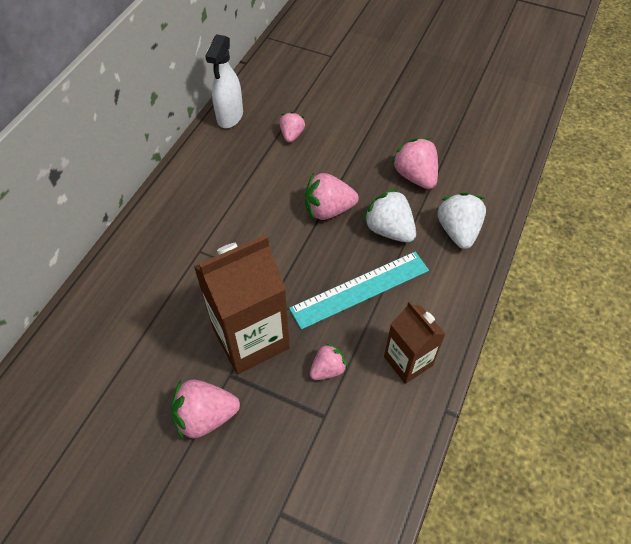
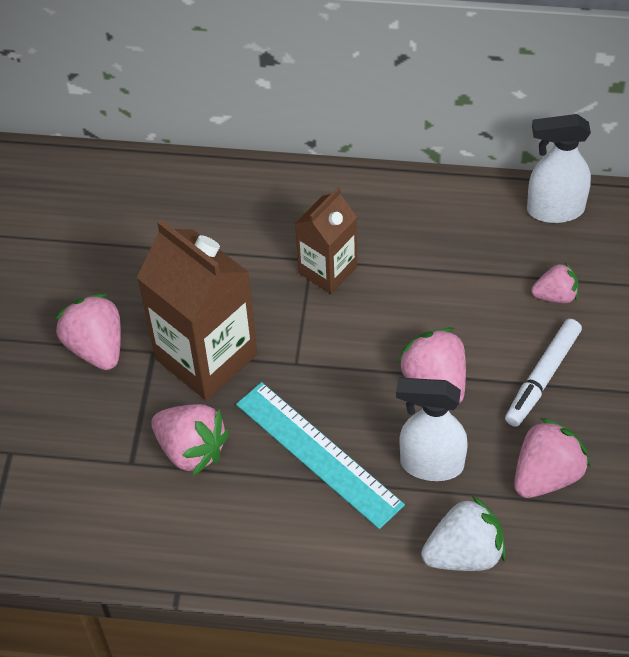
camera: 75 degrees right, 0 degrees up
(327, 369) = (191, 449): pink strawberry -> pink strawberry, size x1.63
(347, 158) = (542, 377): none -> white marker
(389, 230) = (430, 464): white strawberry -> white spray bottle
(408, 361) = (231, 535): brown carton -> brown carton (327, 270)

